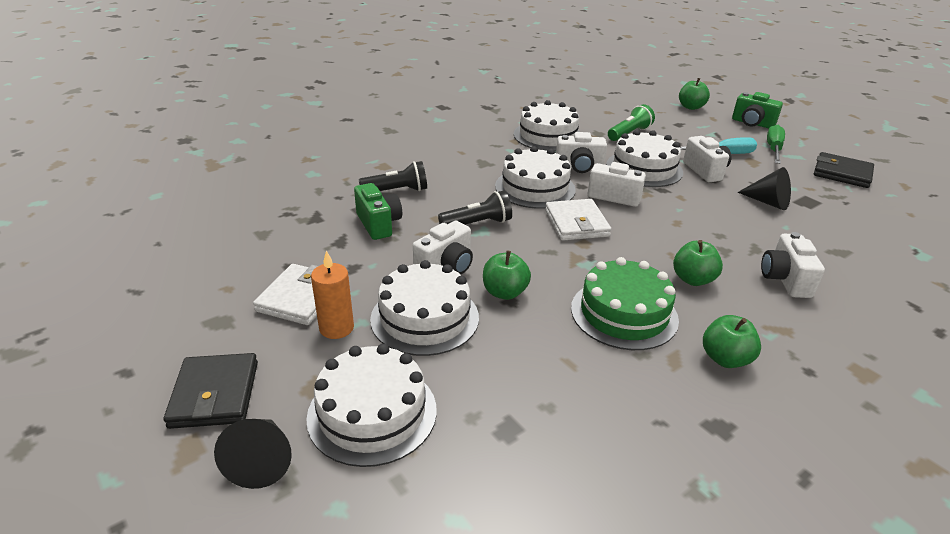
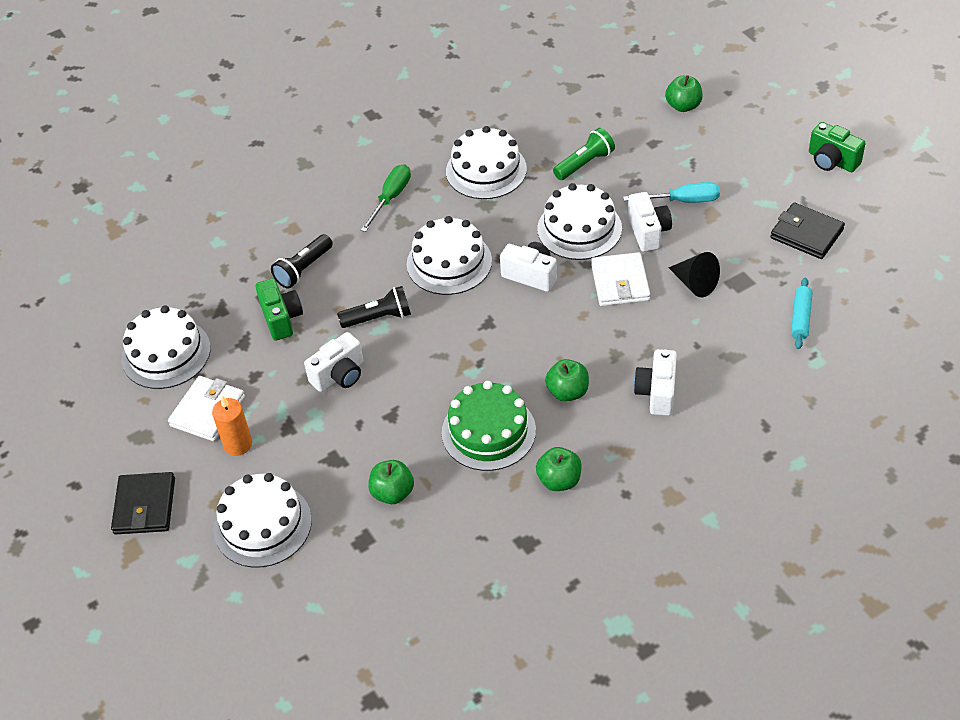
camera: 10 degrees right, 15 degrees up
(262, 461) = (183, 561): black cone -> none
(397, 191) = (303, 269): black flashlight -> black flashlight turned 135 degrees clockwise
(425, 318) = (313, 434): white cake -> white cake (166, 353)
(504, 292) = (387, 406): green apple -> green apple (392, 493)
(576, 223) = (478, 316): white wallet -> white wallet (620, 282)
(579, 167) = (506, 228): white camera -> none
(752, 123) = (747, 139): green camera -> green camera (832, 161)
(773, 149) = (748, 190): green screwdriver -> green screwdriver (391, 198)
(881, 225) = (800, 318): none -> turquoise rolling pin

